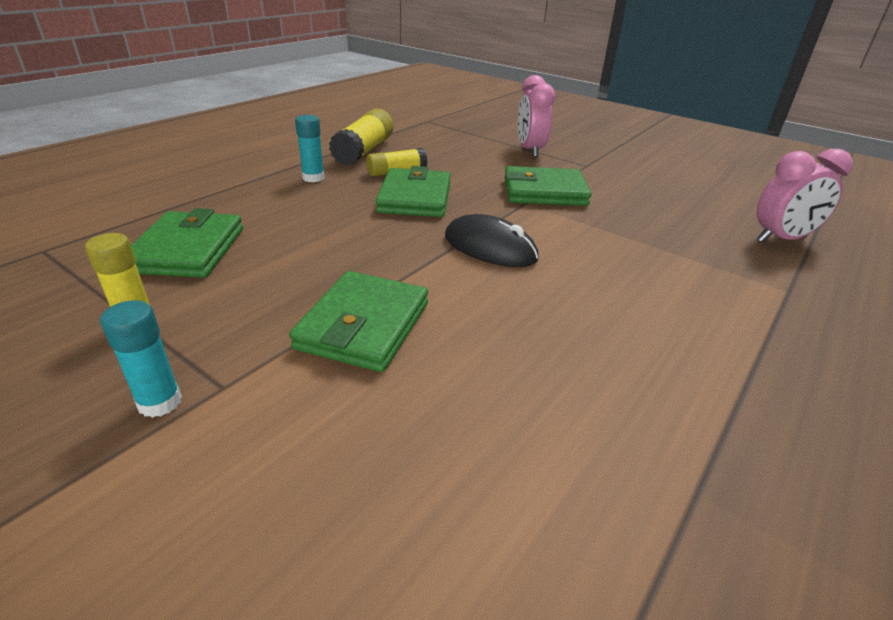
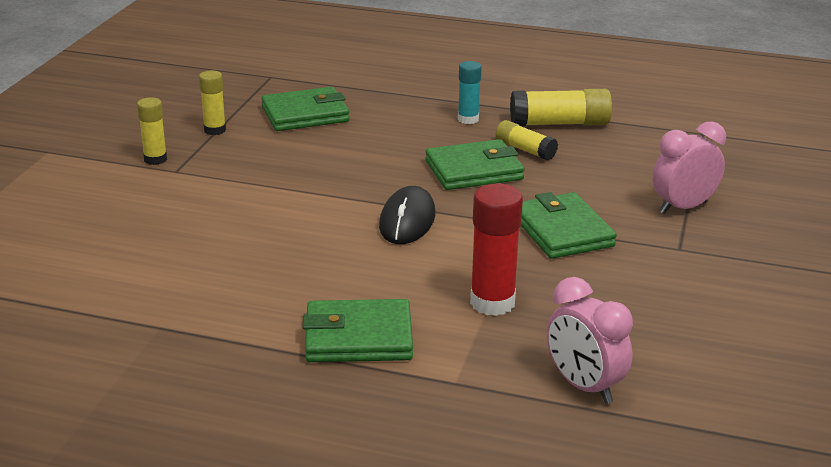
camera: 70 degrees right, 5 degrees down
(160, 402) = (155, 159): turquoise glue stick -> yellow glue stick
(363, 325) = (257, 195): green wallet -> green wallet (358, 337)
(654, 244) = (492, 303): none -> red glue stick

